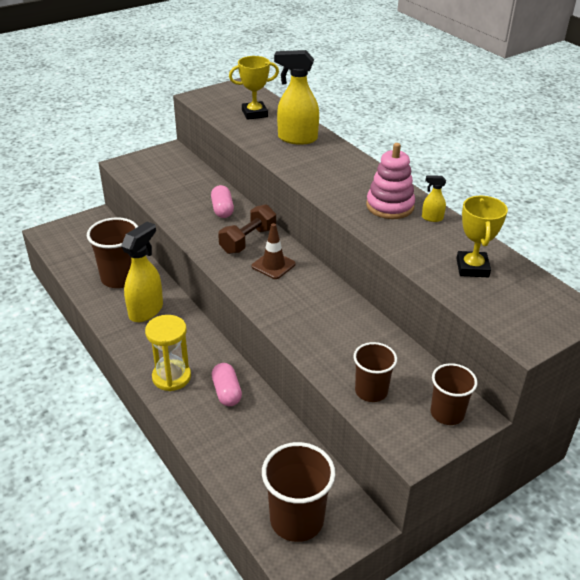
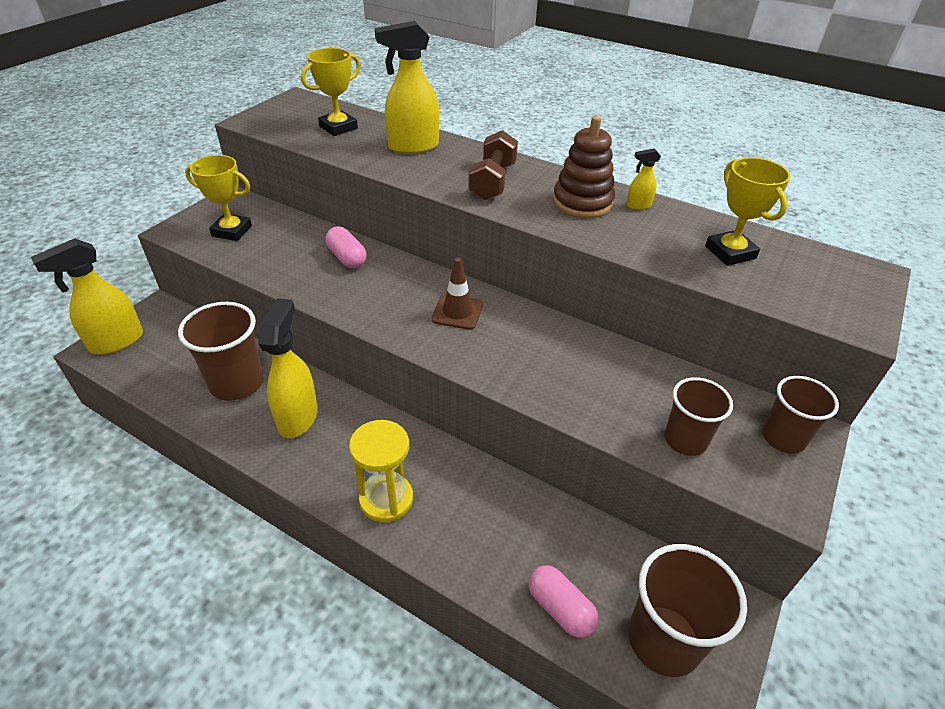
camera: 25 degrees left, 5 degrees up
(61, 231) = (116, 342): none -> yellow spray bottle
(158, 173) = (232, 231): none -> yellow trophy
(226, 392) = (469, 494): pink capsule -> pink capsule (560, 608)
(248, 240) = (405, 289): brown dumbbell -> brown dumbbell (492, 181)
(390, 206) = (582, 202): pink stacking toy -> brown stacking toy

